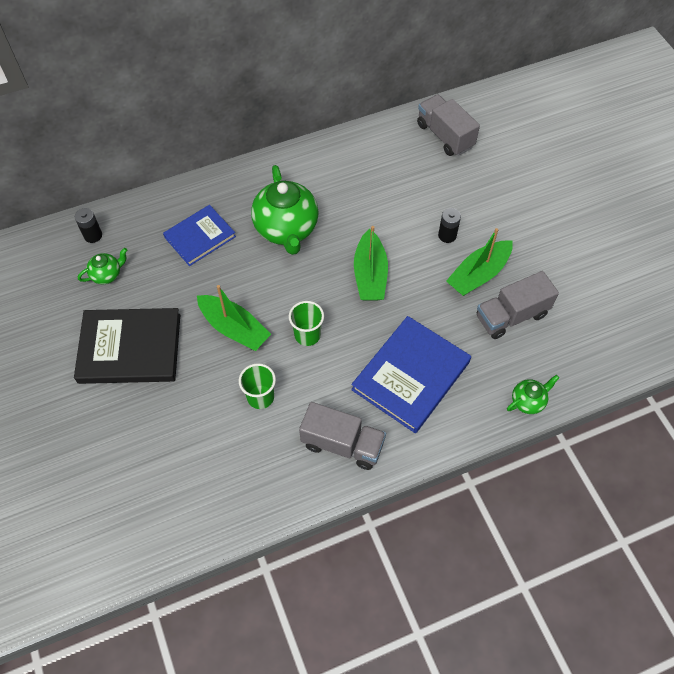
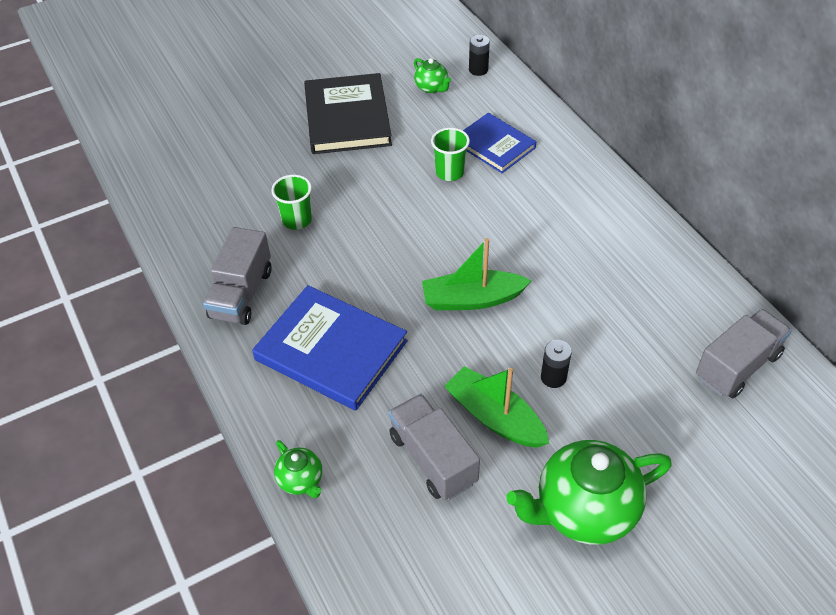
camera: 85 degrees right, 10 degrees down
(234, 328) = (379, 189): green boat -> none
(286, 229) = (523, 215): green teapot -> green teapot (584, 510)
(307, 335) = (378, 249): green cup -> green cup (449, 172)

